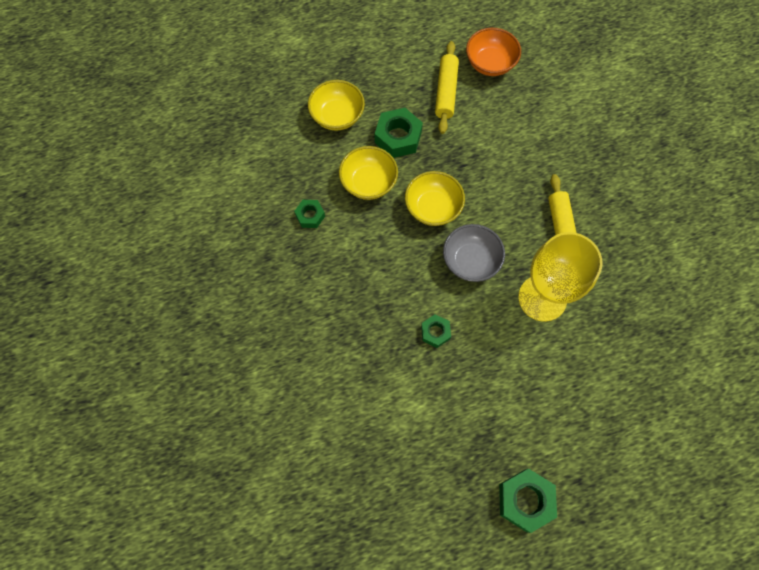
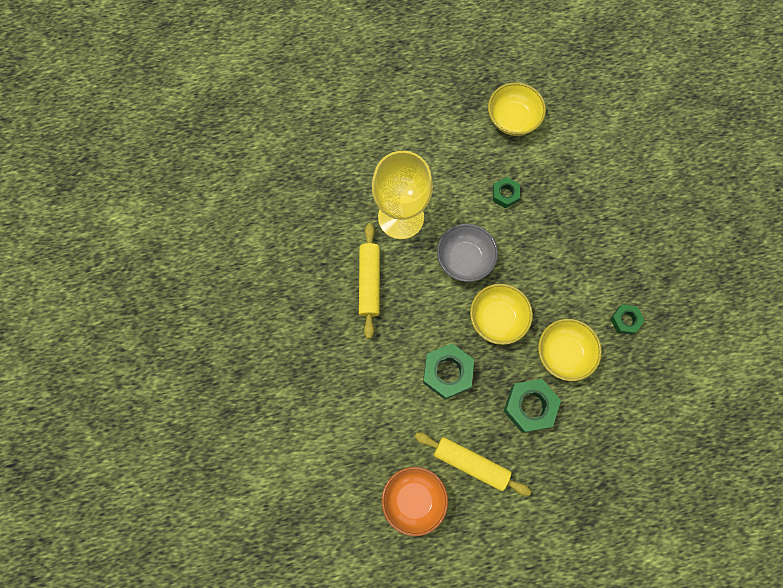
camera: 175 degrees left, 5 degrees up
(337, 116) = (598, 441): yellow bowl -> yellow bowl (513, 119)
(445, 92) = (471, 463): yellow rolling pin -> yellow rolling pin turned 75 degrees counterclockwise
(525, 500) = (443, 59): green nut -> green nut (447, 372)

